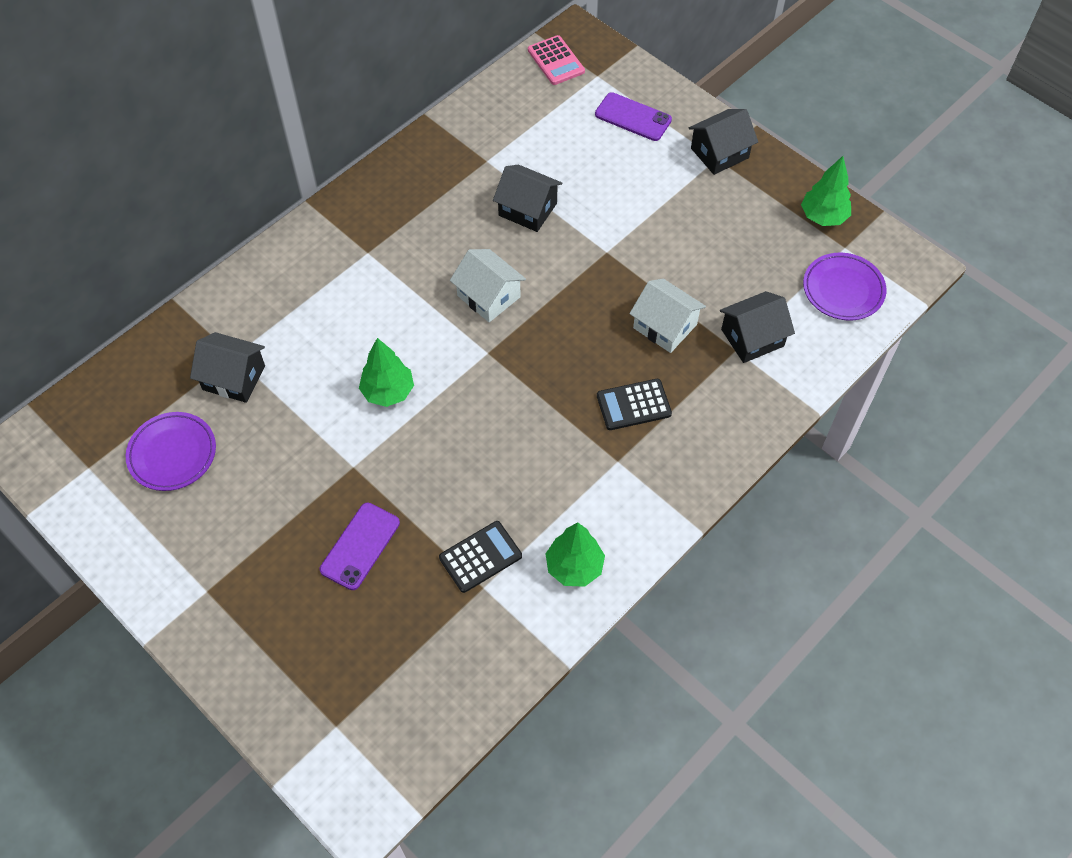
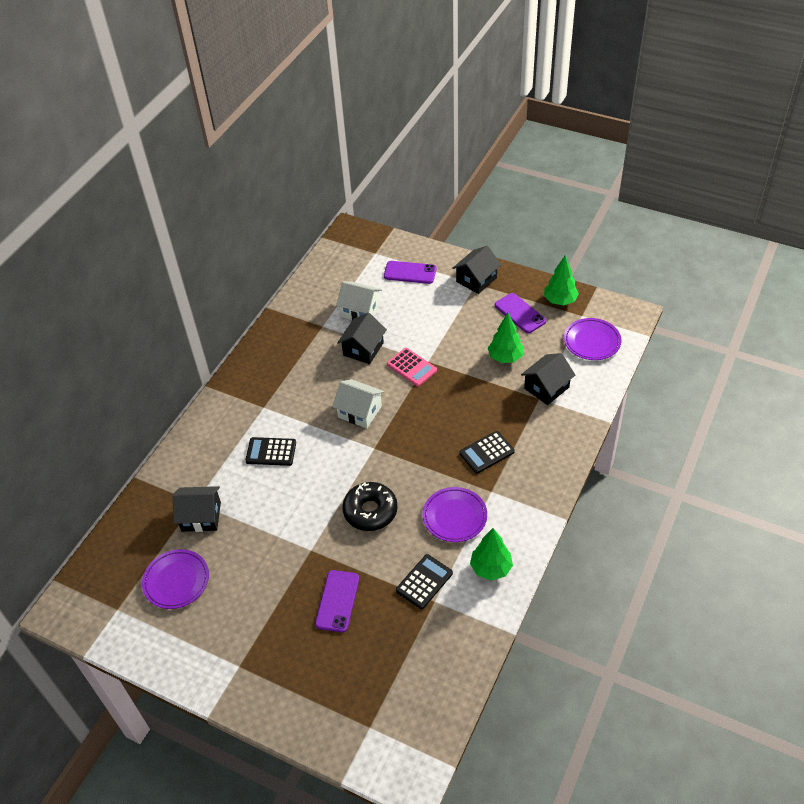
camera: 15 degrees left, 10 degrees down
(353, 317) = (271, 452): none -> black calculator
(388, 392) = (315, 493): green tree -> green tree (505, 357)
(449, 438) = (370, 511): none -> black donut
(527, 209) = (363, 349): black house -> black house turned 75 degrees counterclockwise
(555, 481) = (454, 516): none -> purple plate
(556, 61) = (343, 251): pink calculator -> pink calculator (411, 367)
(665, 326) = (486, 397): white house -> white house (360, 310)
(759, 219) = (520, 313): none -> purple phone

